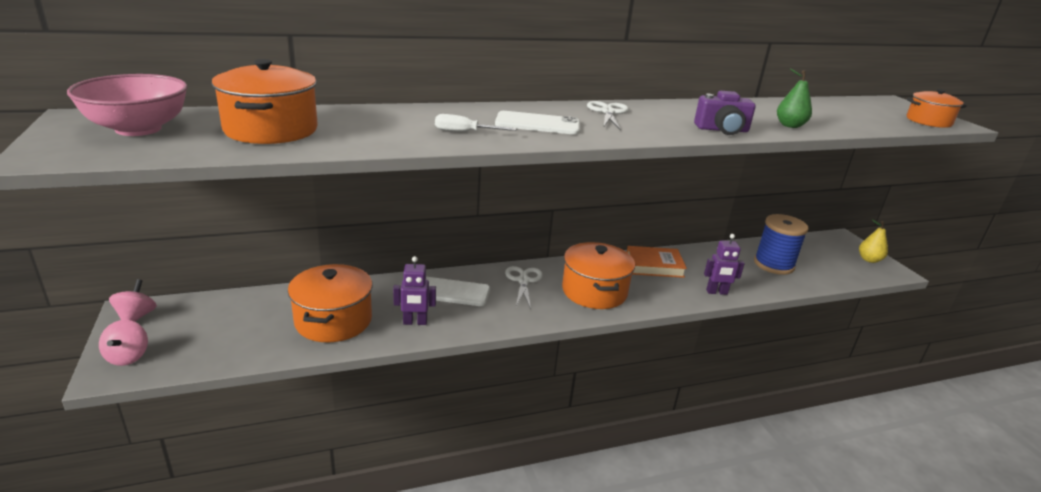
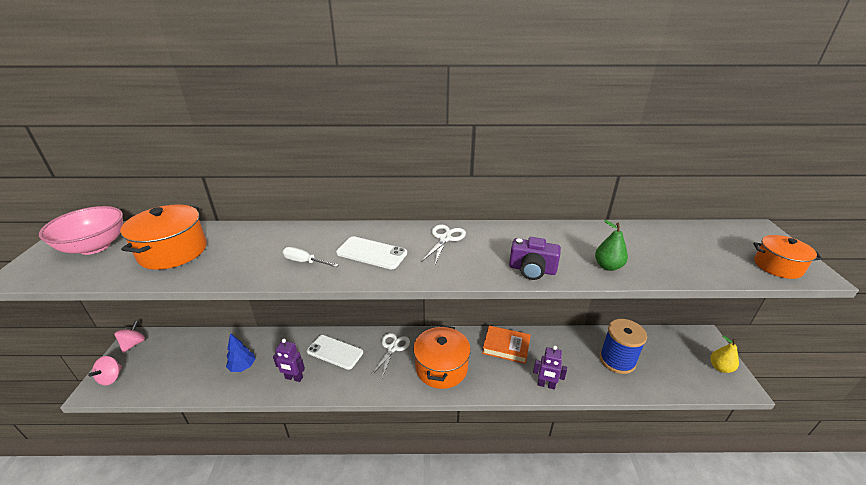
camera: 20 degrees right, 5 degrees up
(333, 320) = (243, 367): orange pot -> blue tree

